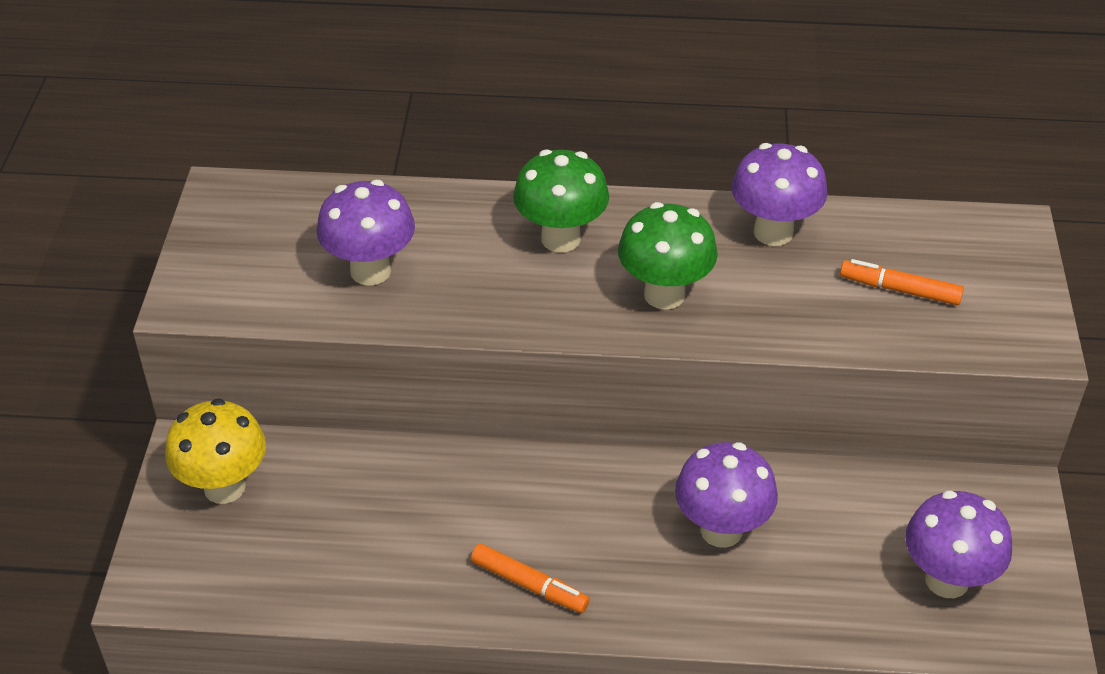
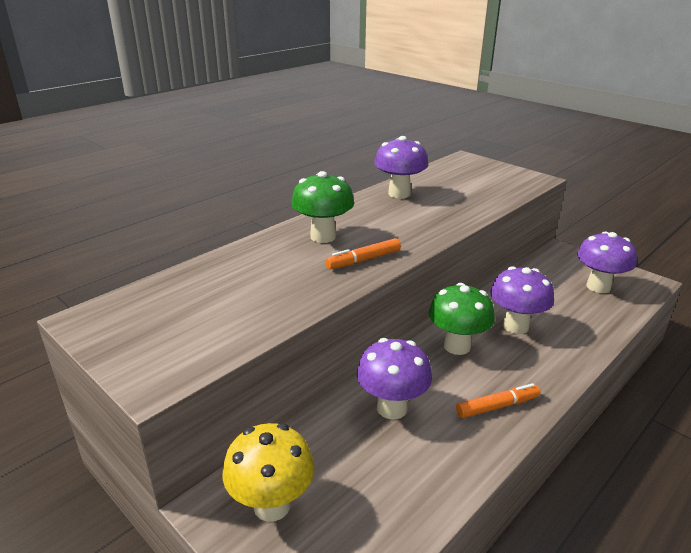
camera: 50 degrees left, 15 degrees down
(370, 271) = (252, 298): purple mushroom -> purple mushroom (392, 408)
(664, 294) = (403, 230): green mushroom -> green mushroom (457, 346)
(900, 290) = (472, 187): orange marker -> orange marker (364, 260)

